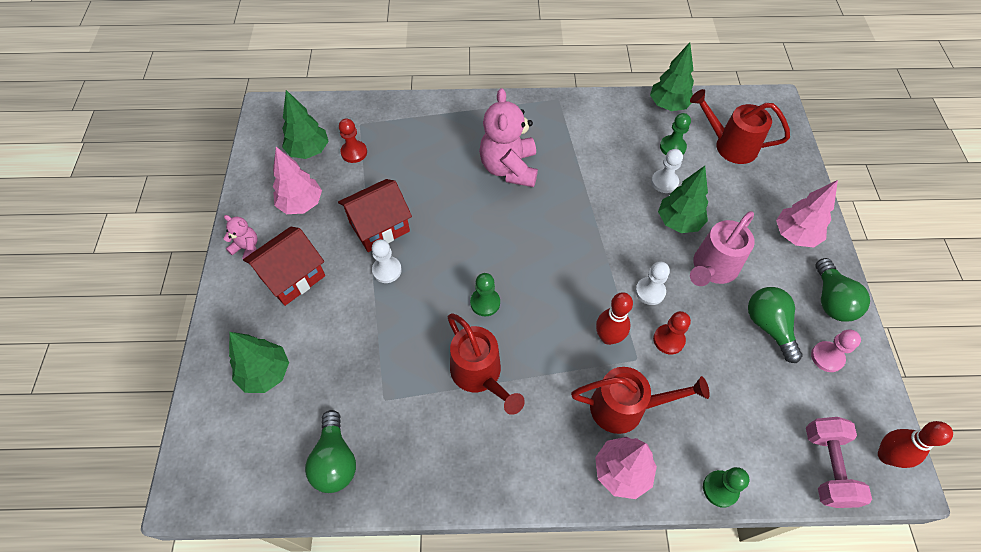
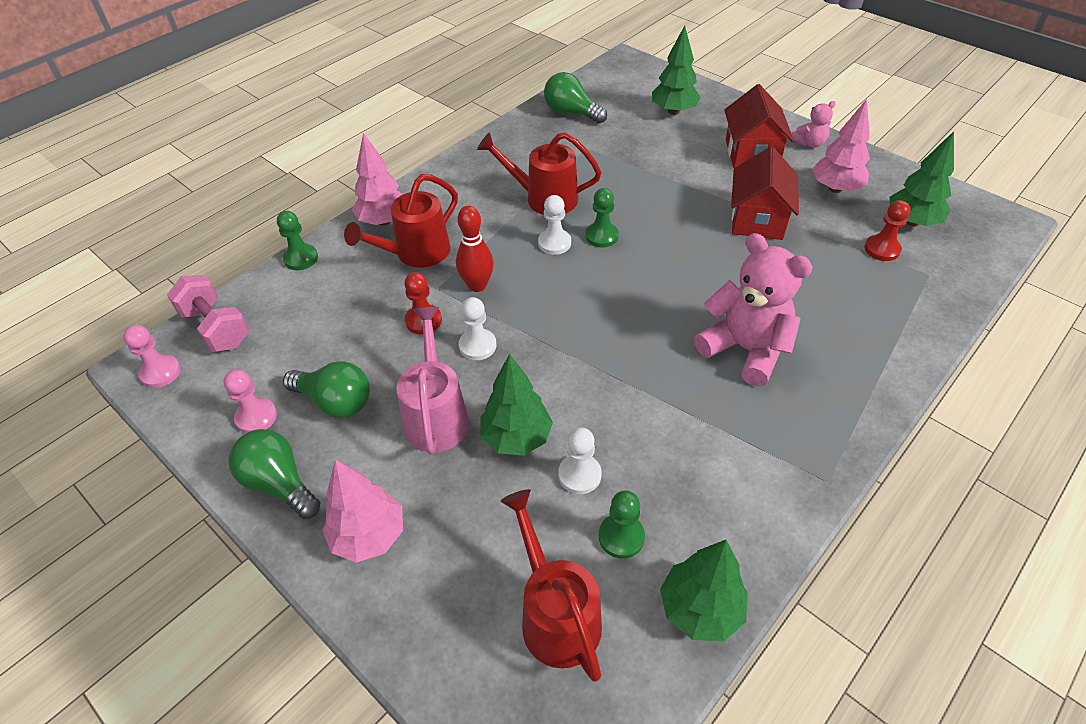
camera: 135 degrees right, 10 degrees down
(387, 270) = (701, 201): white pawn -> white pawn (554, 243)
(729, 145) = (555, 613): red watering can -> red watering can turned 90 degrees counterclockwise
(886, 456) = (161, 372): red bowling pin -> pink pawn

